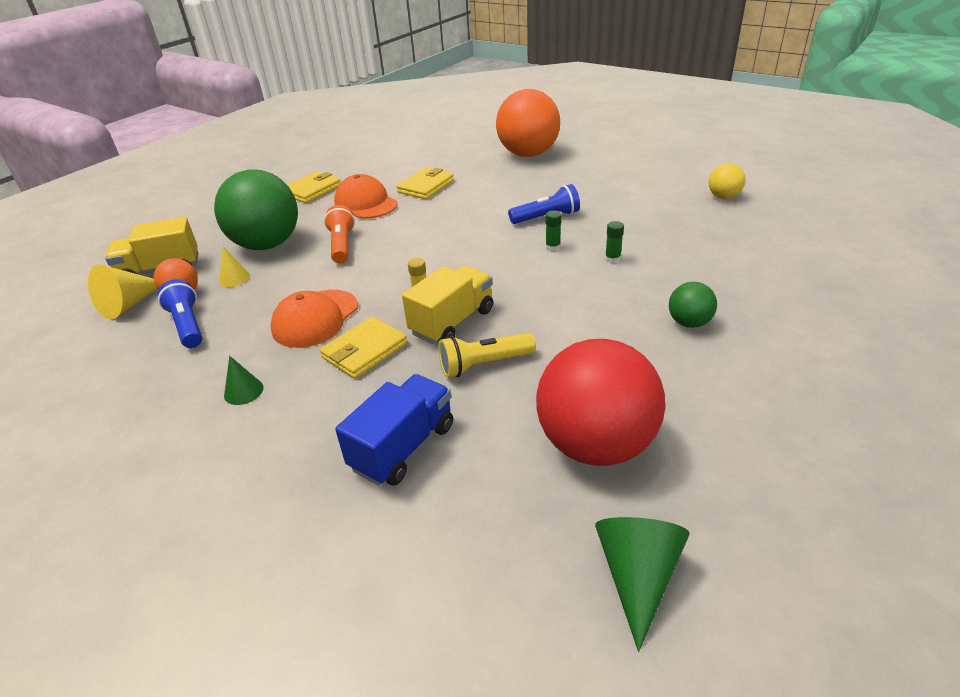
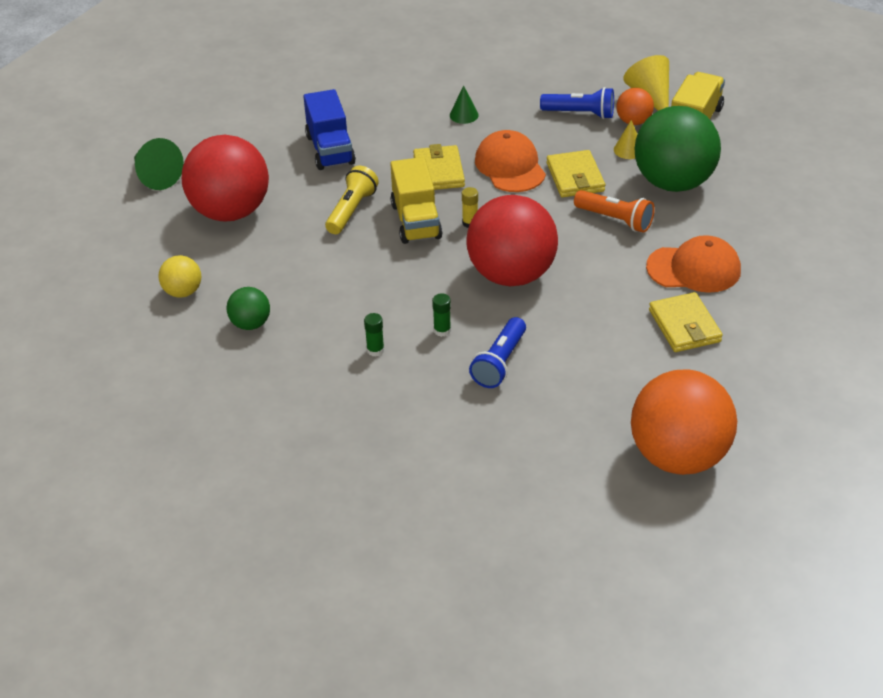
camera: 130 degrees right, 5 degrees up
(312, 190) = (777, 249): yellow wallet -> yellow wallet (575, 177)
(458, 252) = (511, 275): none -> red ball
(723, 197) = (362, 518): yellow ball -> yellow ball (183, 292)

